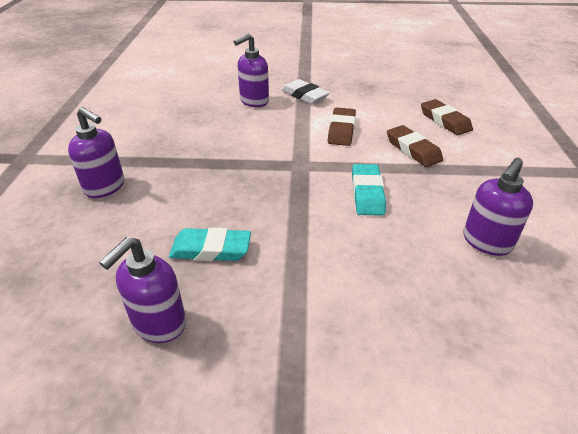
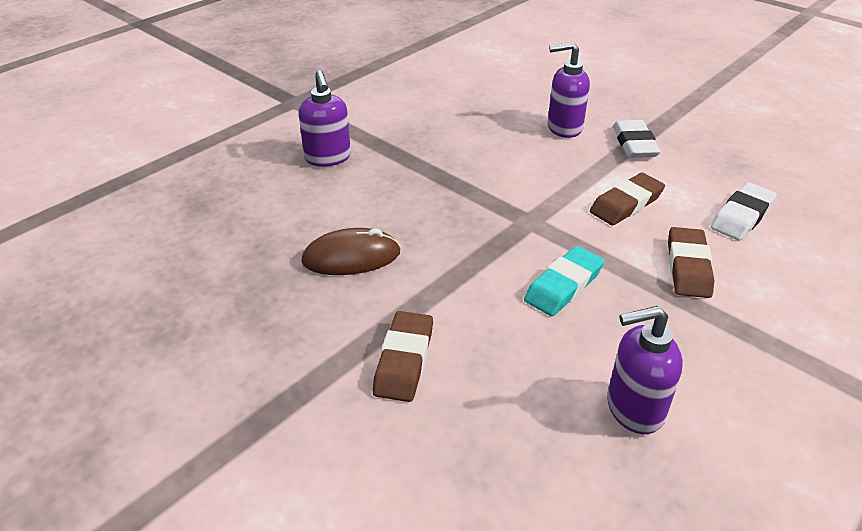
camera: 40 degrees right, 0 degrees up
(159, 324) = (250, 293): purple soap dispenser -> none
(211, 249) = (351, 257): turquoise eraser -> brown mouse
(403, 111) = (741, 216): none -> white eraser
(445, 121) = (788, 253): brown eraser -> brown eraser (404, 360)

